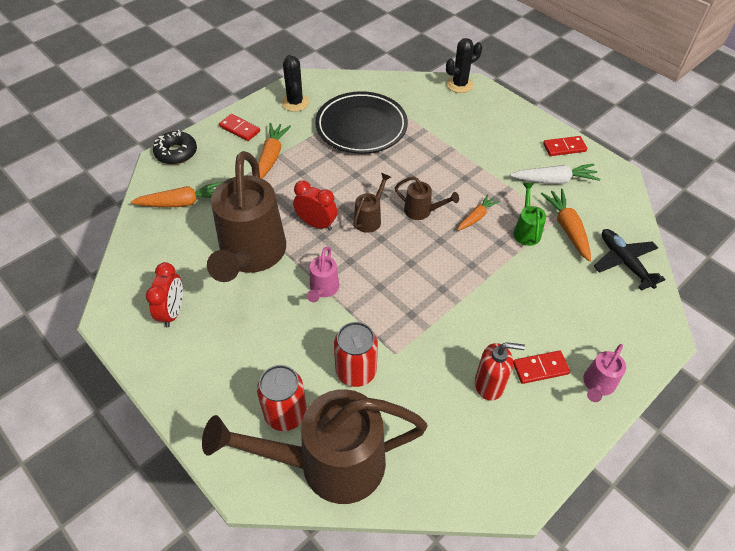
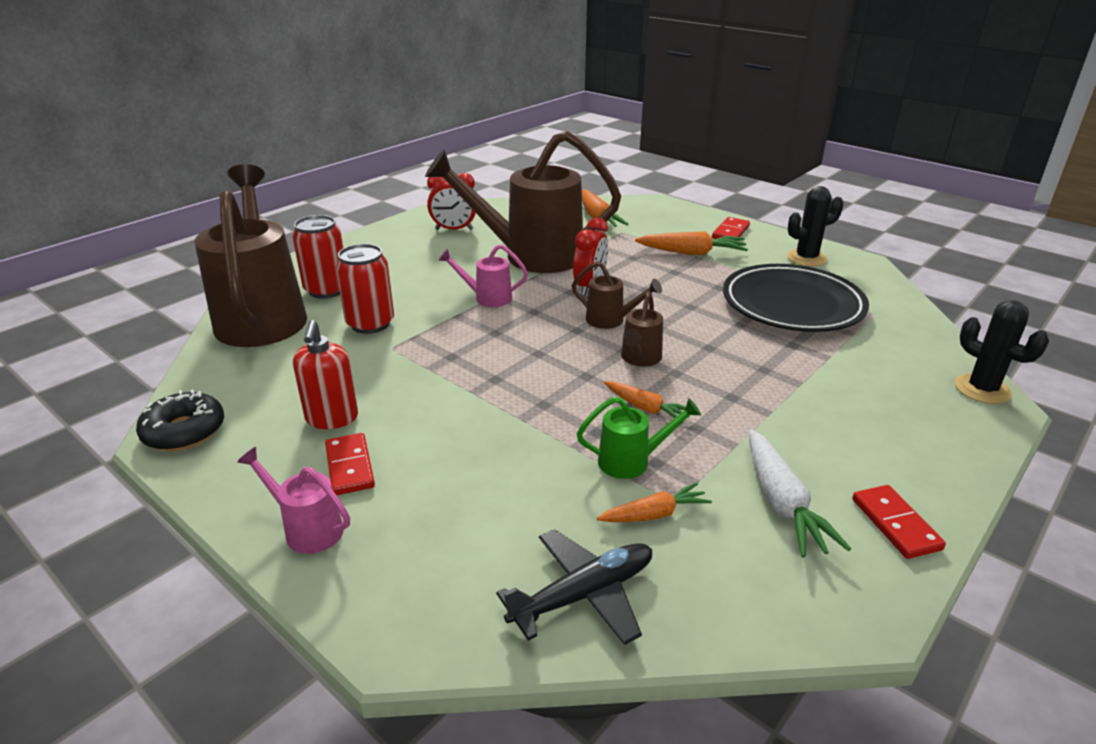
camera: 85 degrees right, 20 degrees down
(176, 153) = (670, 207): black donut -> black donut (184, 431)
(567, 228) = (655, 514): orange carrot -> orange carrot, size x0.64

